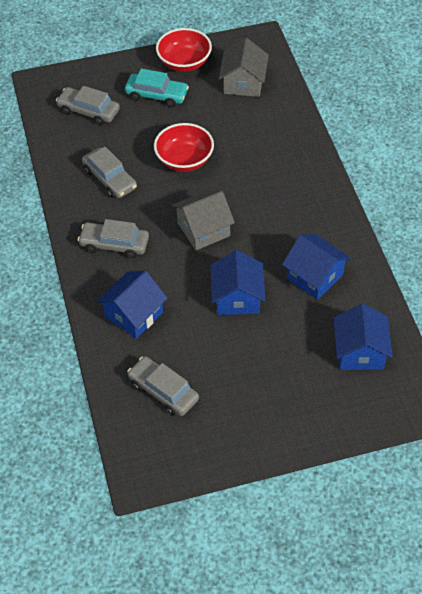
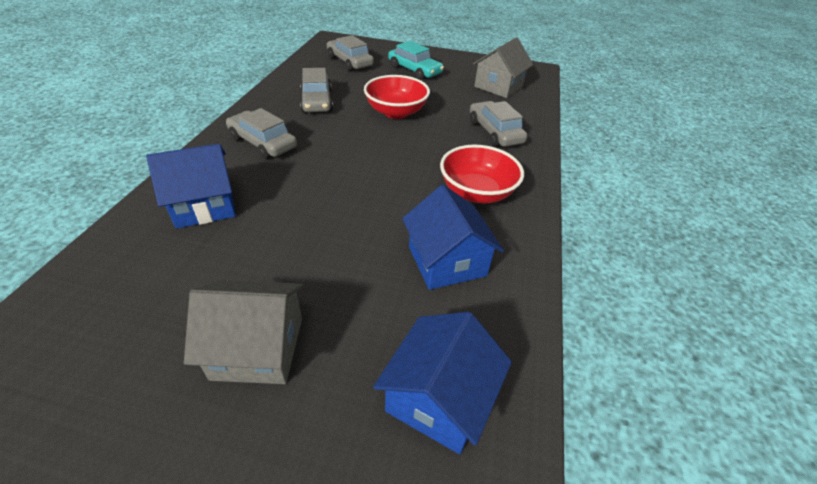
camera: 25 degrees right, 10 degrees down
(163, 391) = (126, 303): grey car -> grey car (495, 132)
(184, 63) = (456, 62): red bowl -> red bowl (476, 192)
(203, 229) = (360, 165): grey house -> grey house (258, 347)
(237, 297) = (331, 240): blue house -> none

